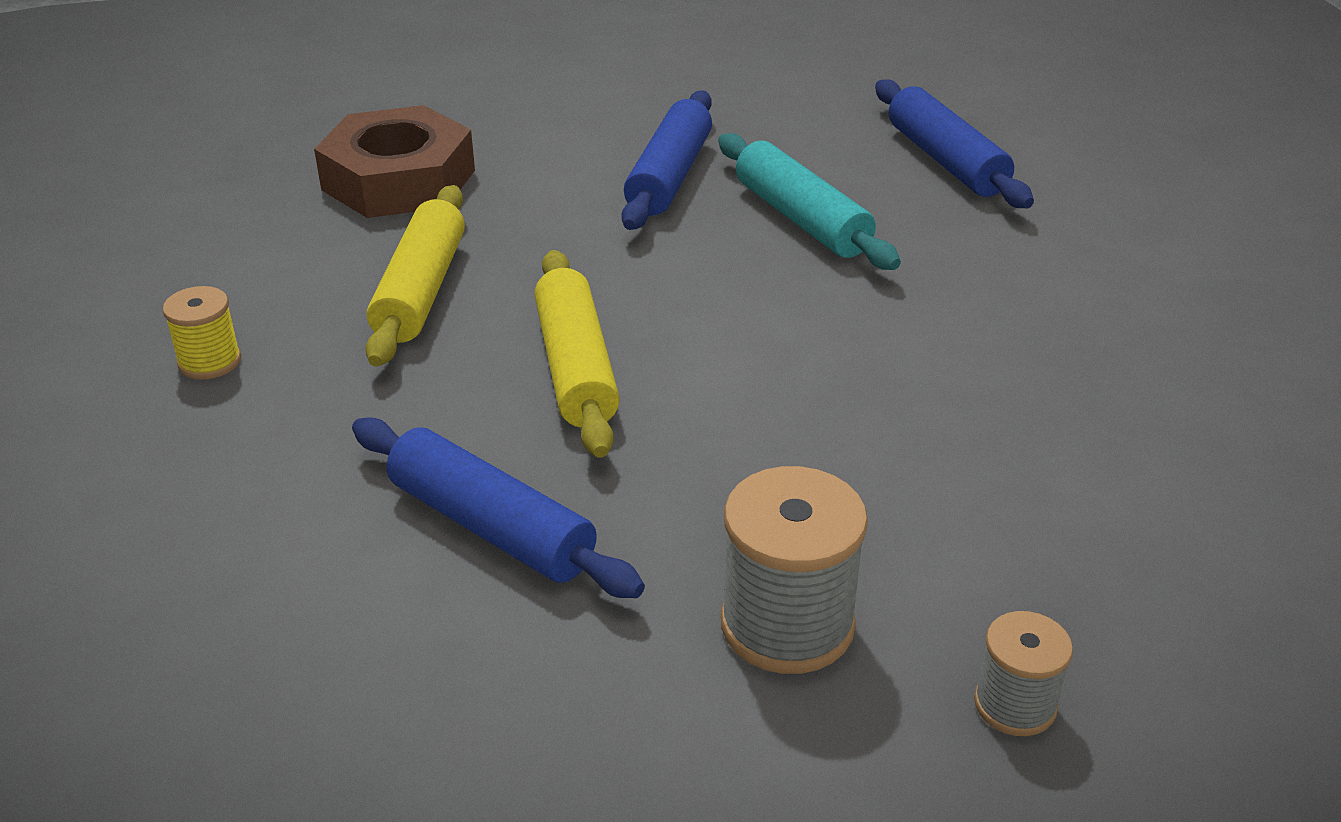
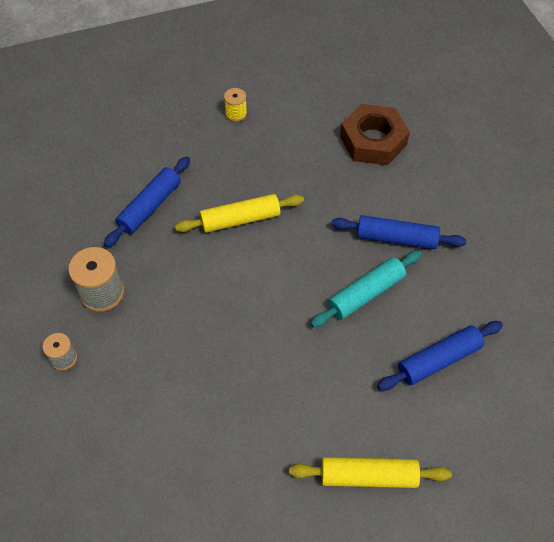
camera: 85 degrees right, 20 degrees up
(420, 290) = (288, 163): yellow rolling pin -> yellow rolling pin (368, 476)

